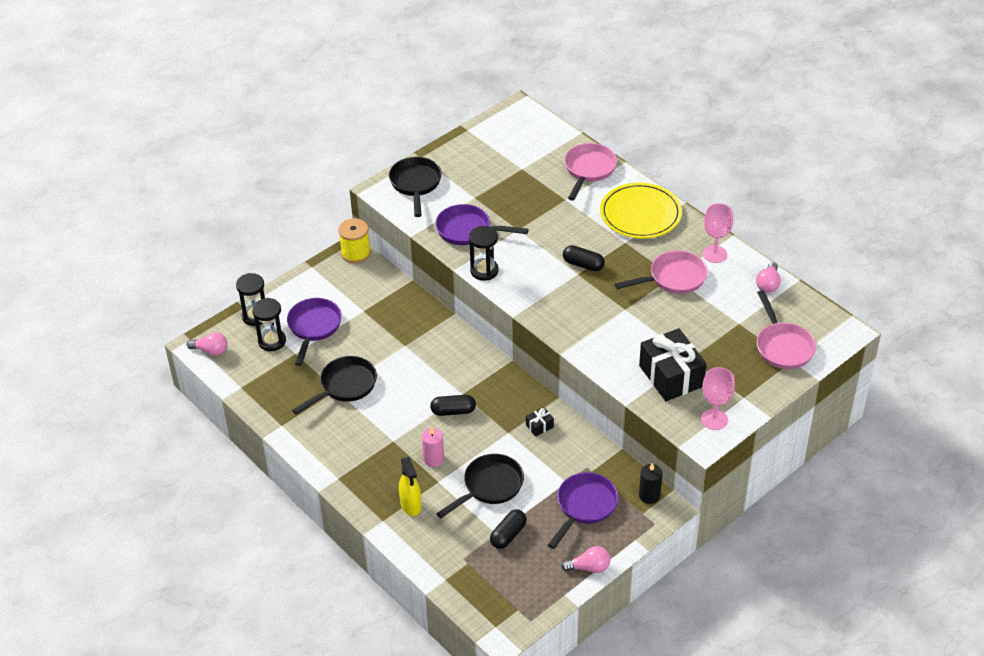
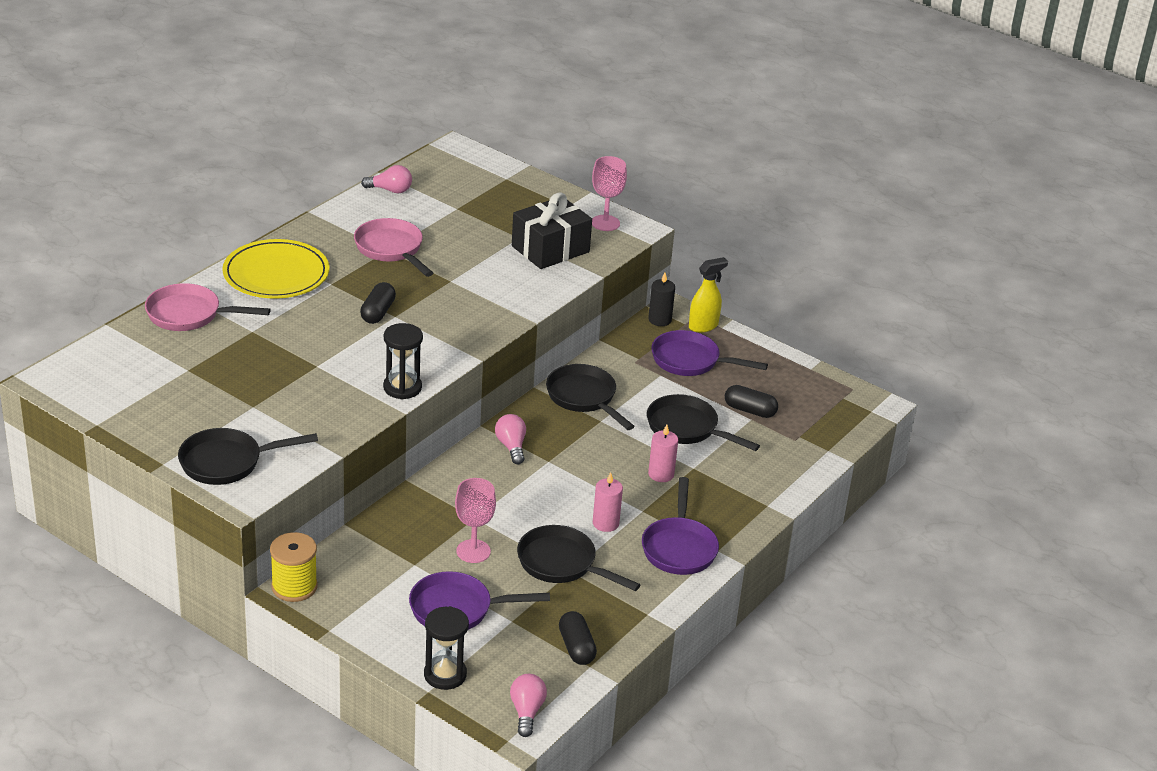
camera: 105 degrees left, 10 degrees down
(272, 341) = (493, 648): black hourglass -> none
(383, 417) = (605, 523): none -> pink candle
(411, 505) = (736, 485): yellow spray bottle -> yellow spray bottle (703, 326)
(453, 411) = (579, 466): black capsule -> black capsule (576, 647)
(468, 230) = (324, 407): purple pan -> purple pan (679, 547)
(539, 426) = (584, 398): black gift -> black pan
(589, 567) = (770, 354): pink light bulb -> pink light bulb (511, 447)
(714, 254) = (344, 223): pink goblet -> pink goblet (473, 551)
(783, 346) = (486, 183): pink pan -> none

